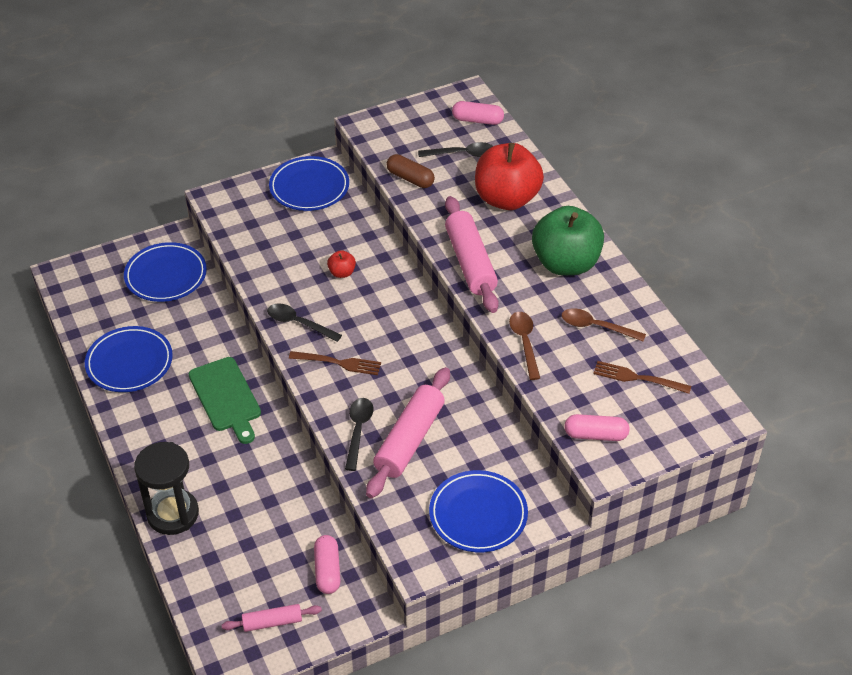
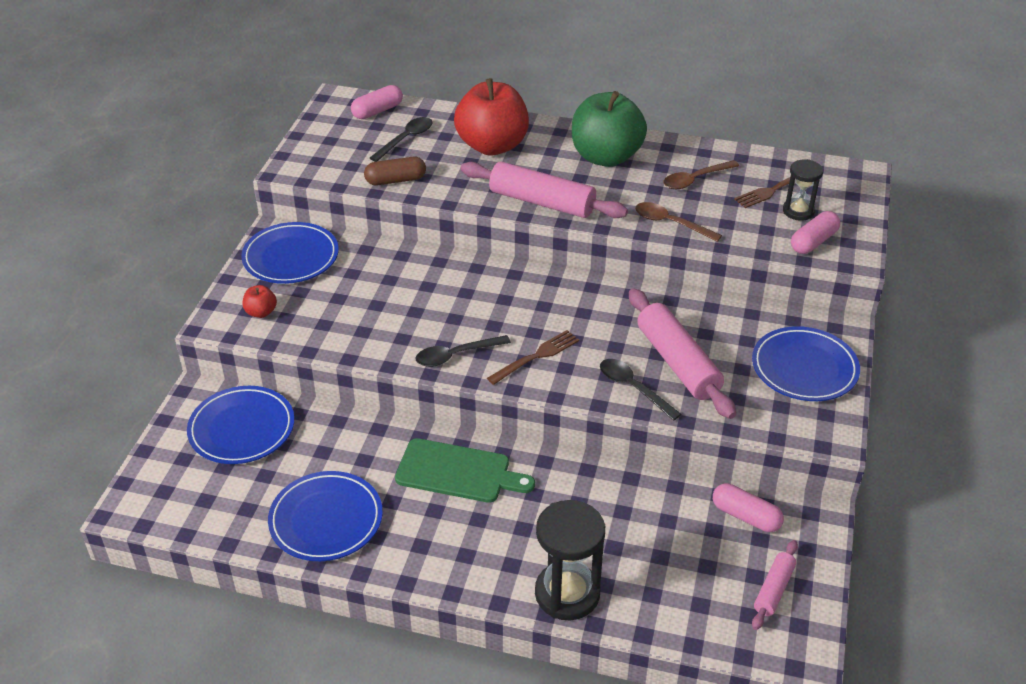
camera: 50 degrees left, 5 degrees down
(342, 273) = (427, 295): red apple -> red apple (261, 312)
(626, 406) = (798, 211): none -> black hourglass

